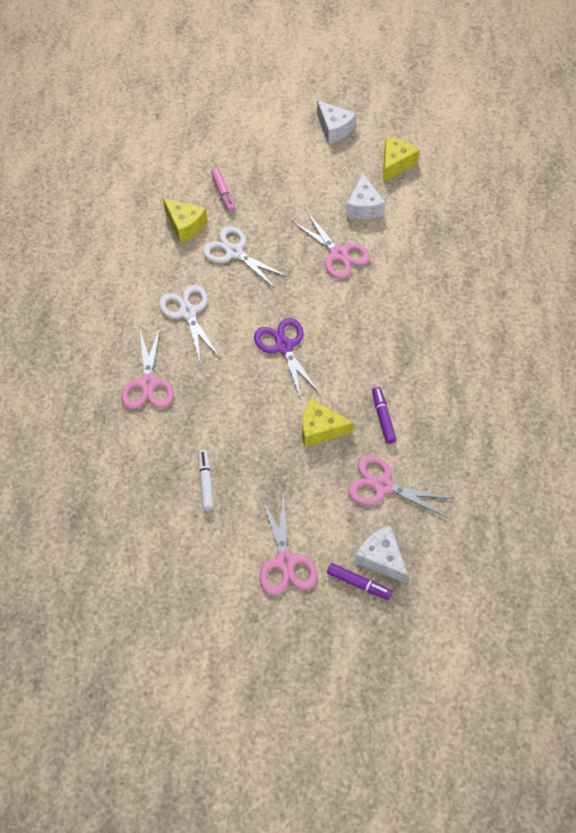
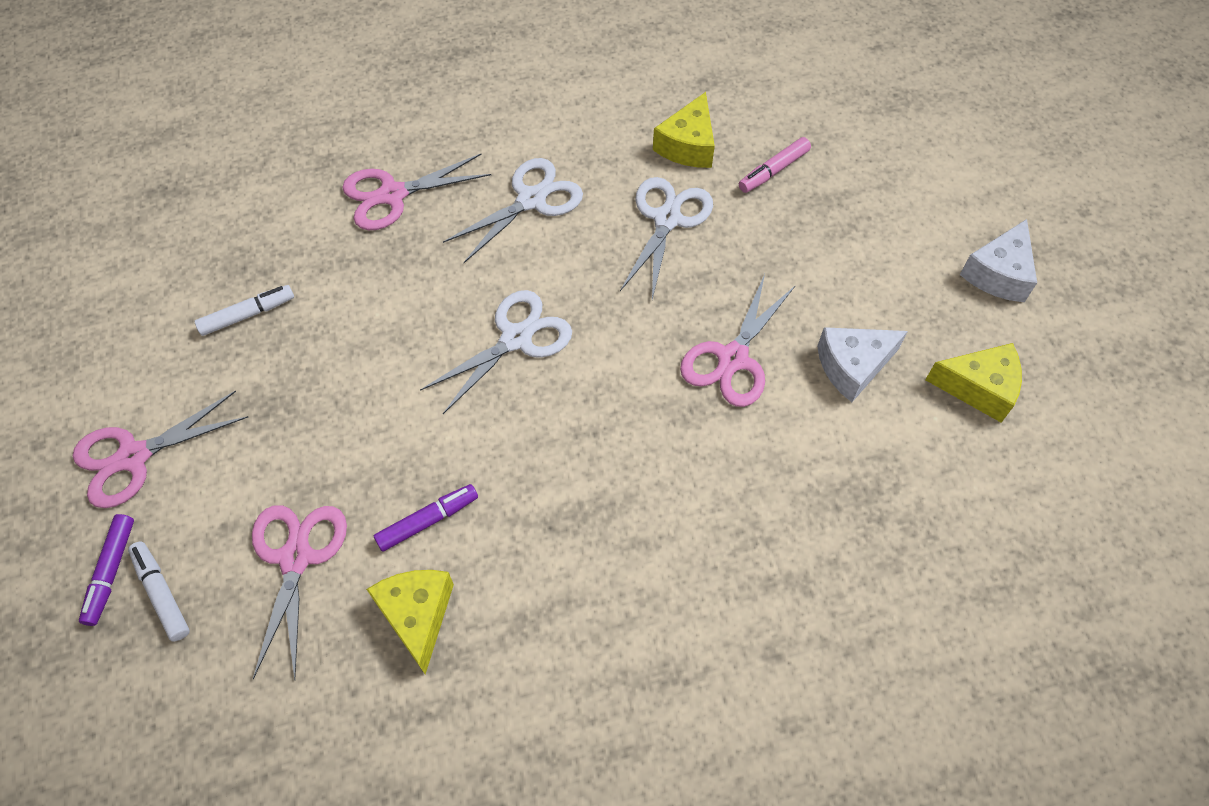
camera: 70 degrees right, 0 degrees up
(284, 347) = (516, 338): purple scissors -> white scissors
(320, 429) = (379, 434): yellow cheese -> yellow cheese (417, 615)
(381, 558) = (162, 593): white cheese -> white marker

